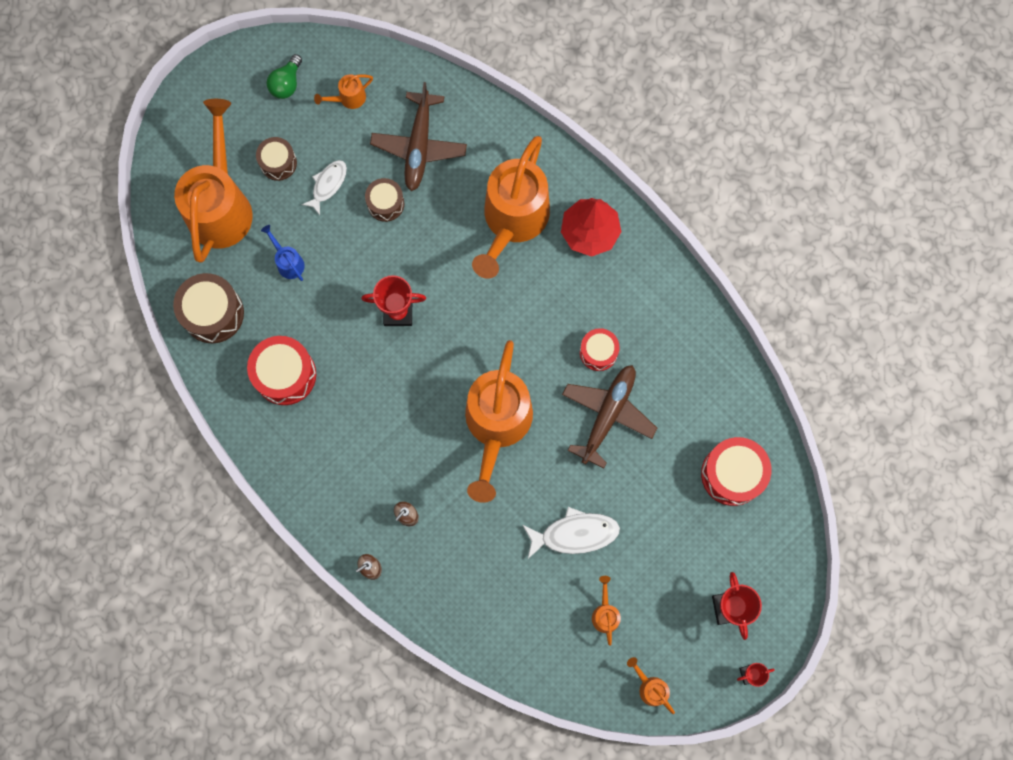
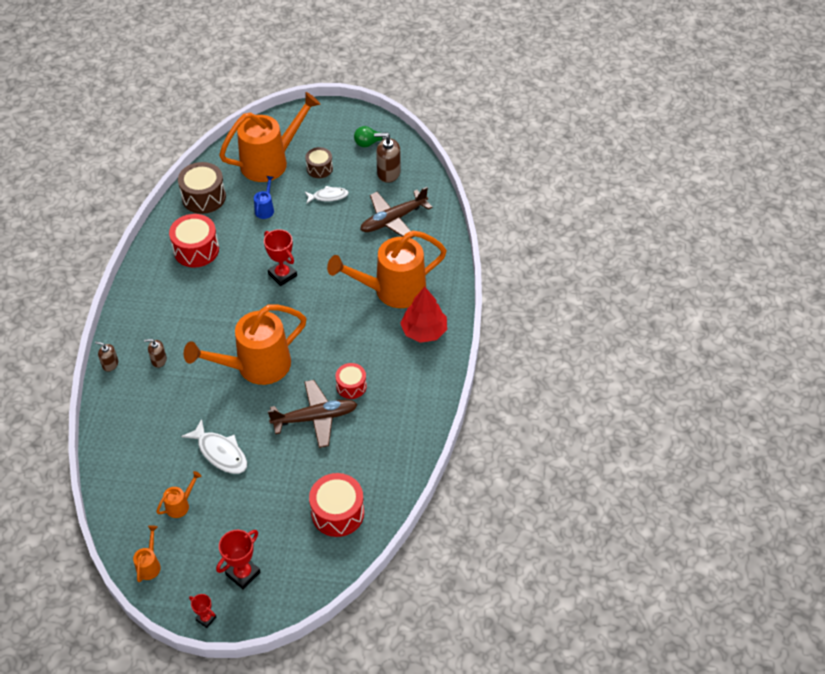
camera: 50 degrees right, 25 degrees down
(348, 98) = (388, 173): orange watering can -> brown soap dispenser
(385, 203) = (343, 227): brown drum -> none

